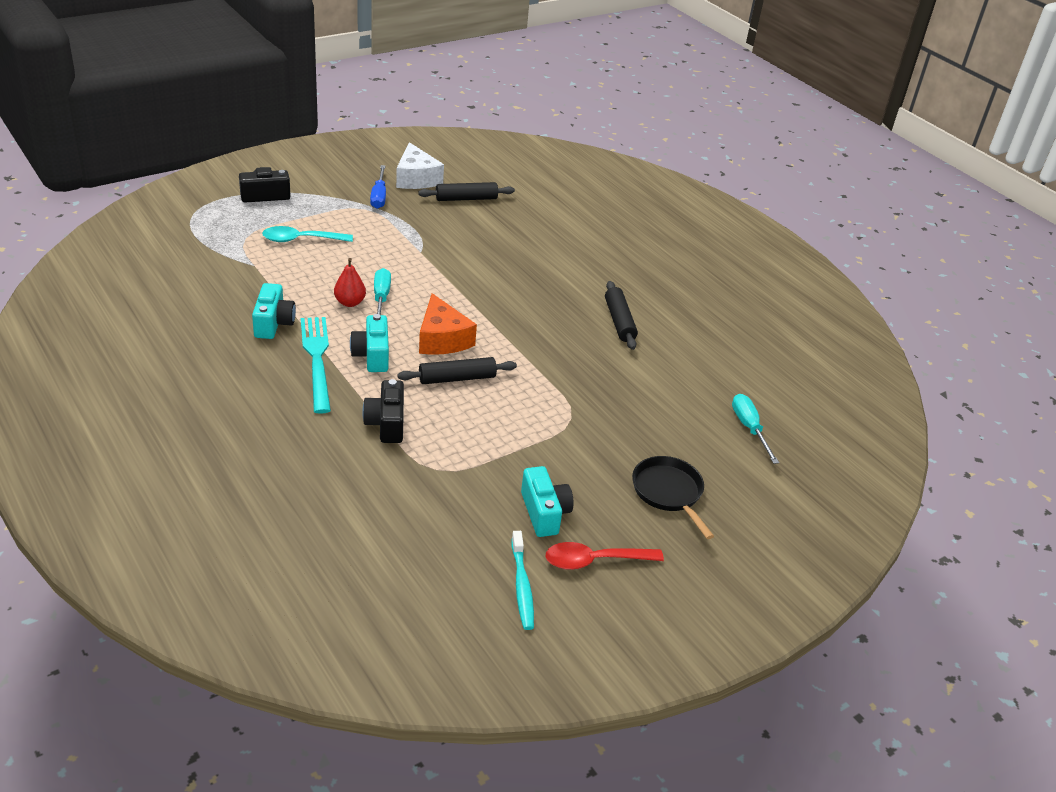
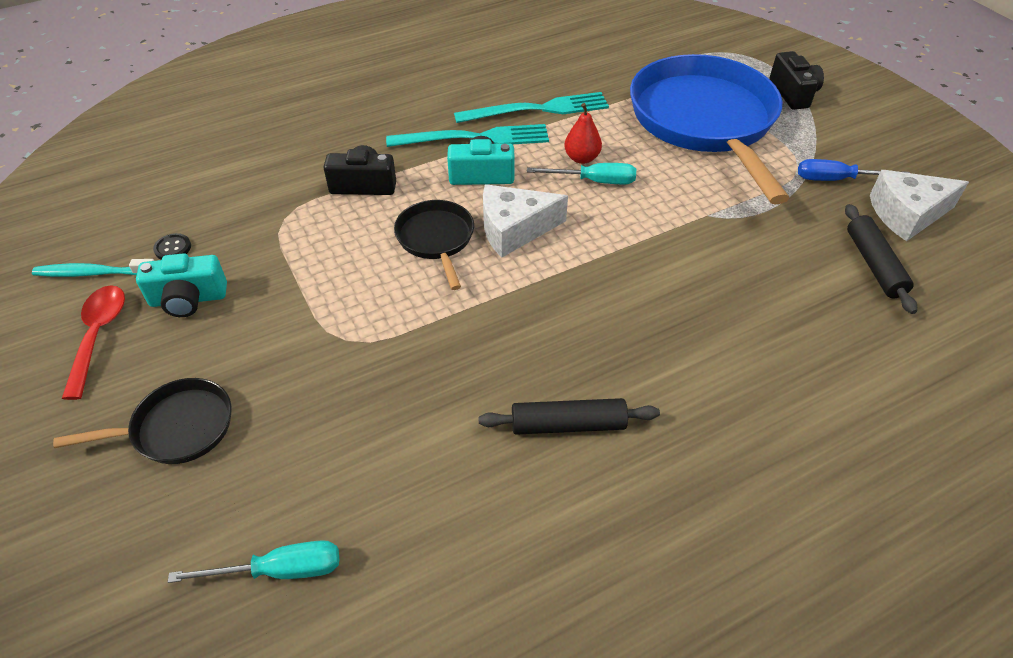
camera: 100 degrees right, 10 degrees up
(273, 323) = (537, 109): turquoise camera -> turquoise fork
(301, 240) = (704, 121): turquoise spoon -> blue pan
(442, 339) = (514, 229): orange cheese -> white cheese
(457, 378) = (436, 239): black rolling pin -> black pan
(482, 537) = (173, 248): none -> black button

